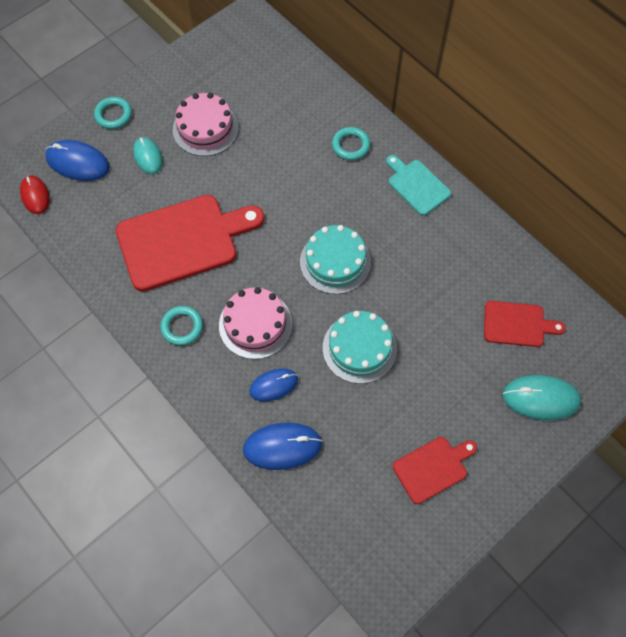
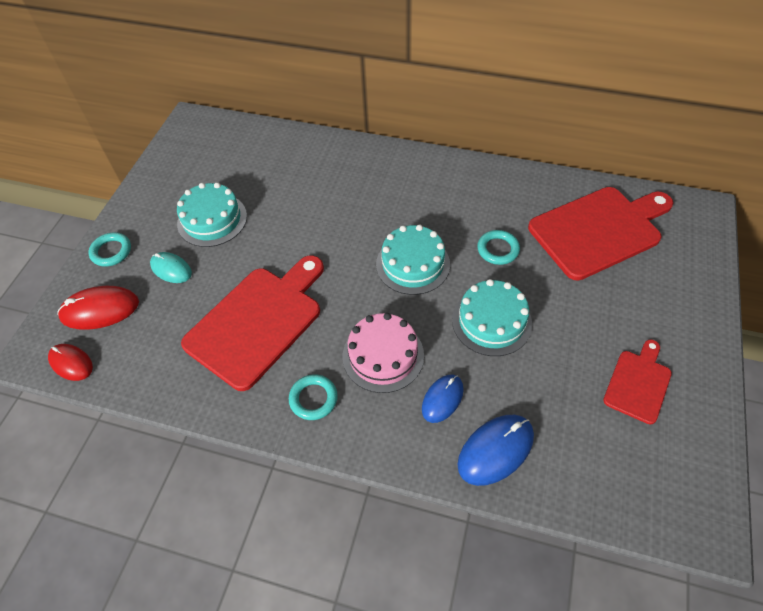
camera: 30 degrees left, 10 degrees down
(78, 162) = (100, 310): blue mouse -> red mouse
(205, 128) = (212, 220): pink cake -> turquoise cake
(350, 145) = (353, 171): turquoise ring -> turquoise ring (498, 249)
(417, 185) = (432, 173): turquoise cutting board -> none
(517, 324) = (598, 230): red cutting board -> red cutting board, size x1.90
(541, 398) = (667, 274): turquoise mouse -> none

